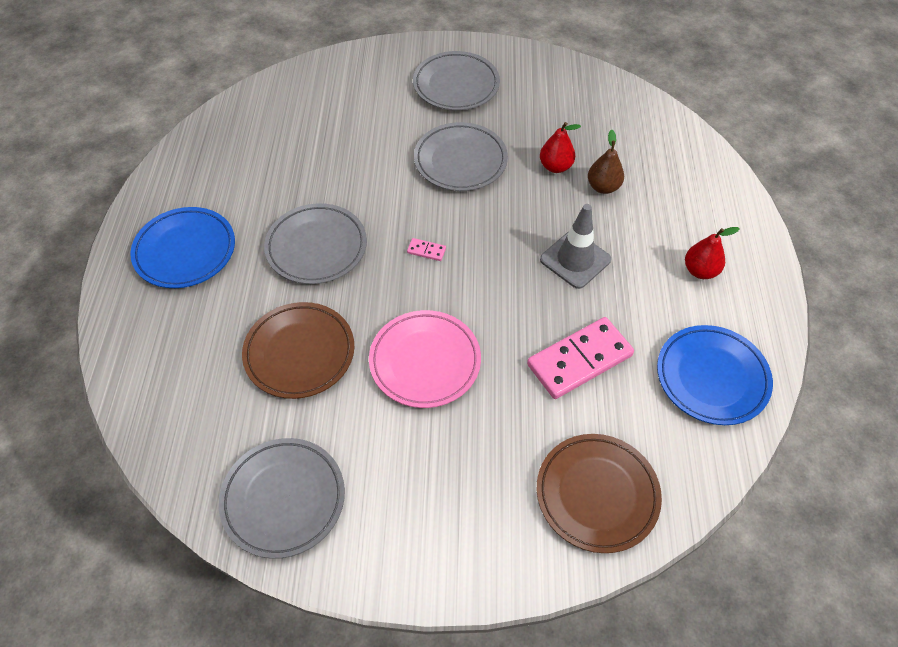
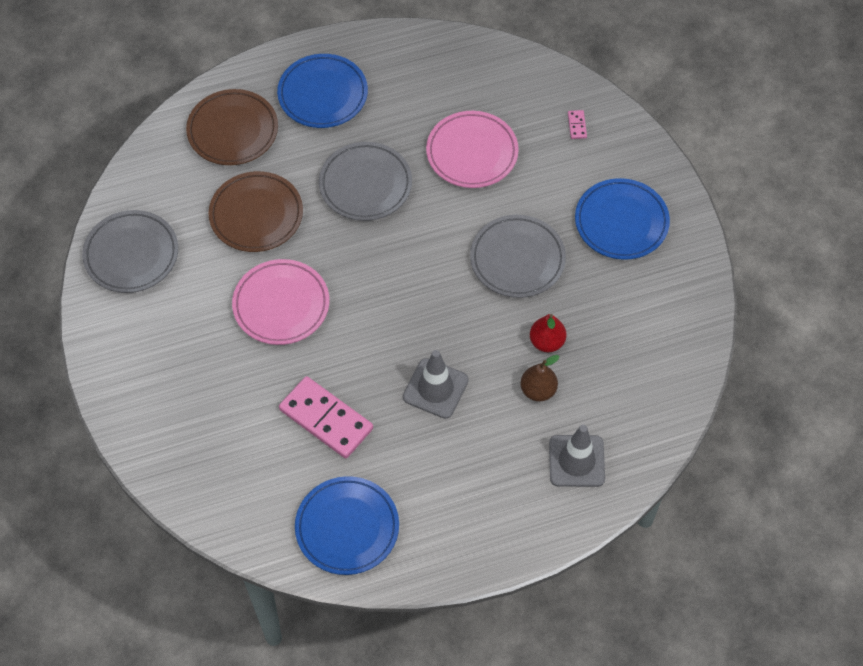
camera: 70 degrees right, 5 degrees up
(328, 158) = (472, 153): none -> pink plate
(426, 251) = (396, 267): pink domino -> pink domino (577, 125)
(456, 85) = (621, 222): grey plate -> blue plate
(597, 494) = (205, 462): brown plate -> brown plate (233, 131)
(683, 183) = (576, 461): none -> grey traffic cone
(700, 271) = (466, 497): red pear -> none

